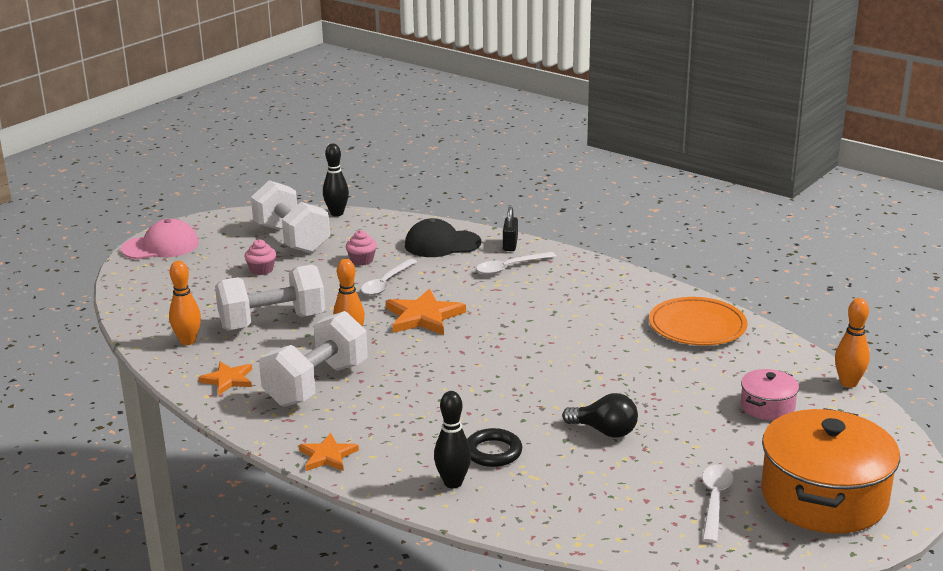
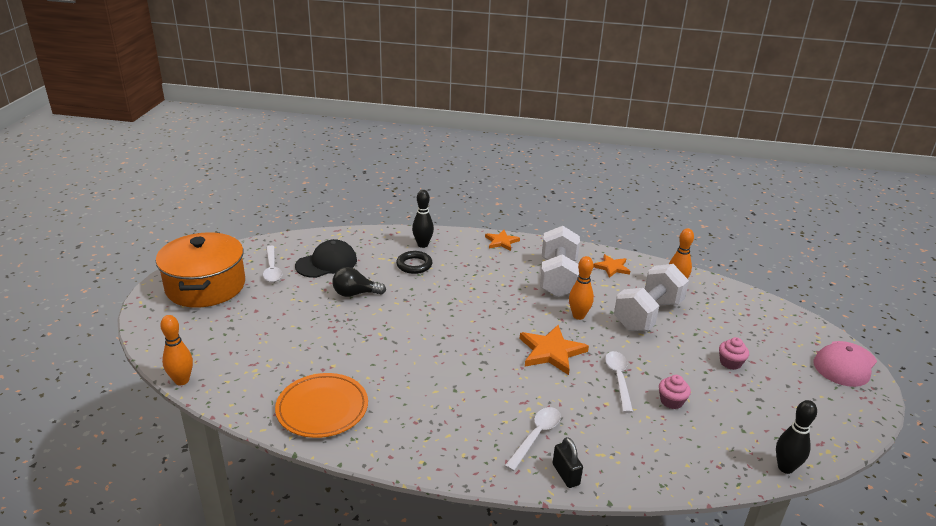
camera: 150 degrees right, 5 degrees up
(291, 239) = (766, 410): white dumbbell -> none
(442, 244) = (630, 451): black cap -> black cap (327, 263)
(767, 406) = (247, 341): pink pot -> none

